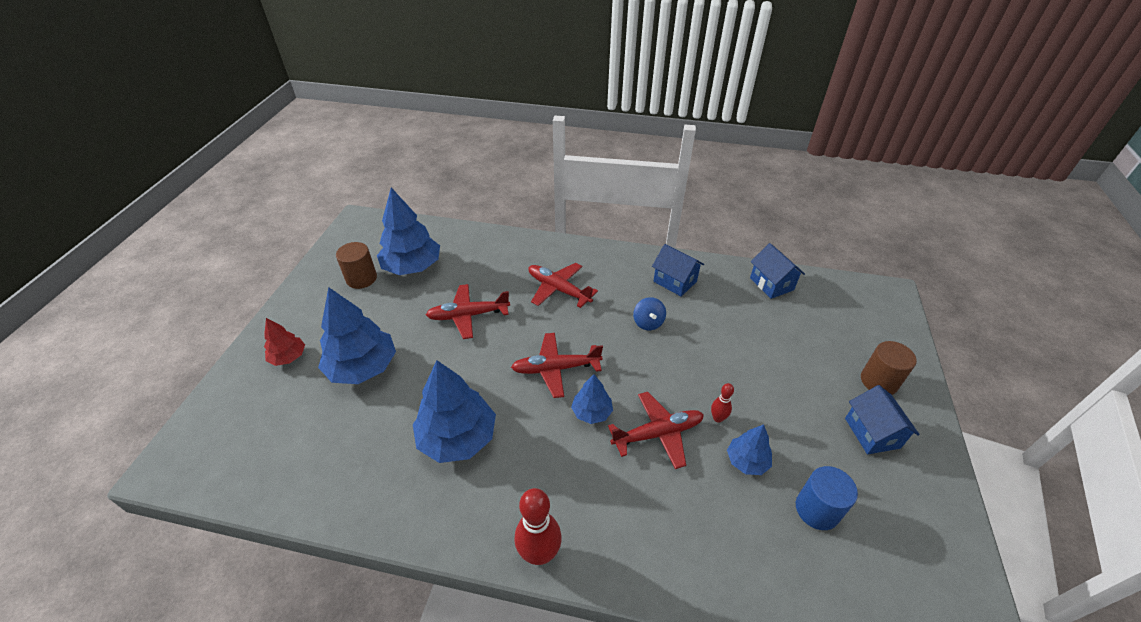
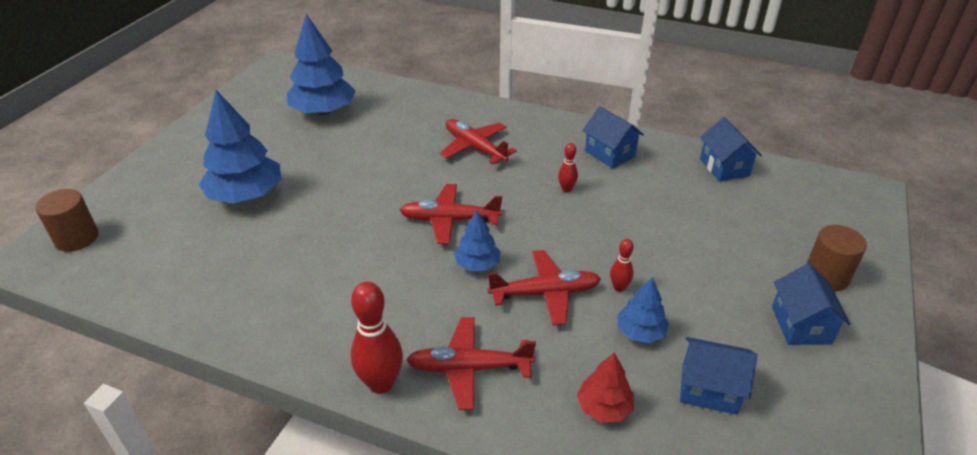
camera: 10 degrees right, 5 degrees down
(288, 357) = (174, 178): red tree -> red tree (604, 407)
(361, 278) = (267, 116): brown cylinder -> brown cylinder (77, 238)
(457, 438) = (325, 269): blue tree -> none
(468, 315) = (370, 161): red plane -> red plane (469, 368)
(648, 323) = (566, 189): blue spinning top -> red bowling pin
(817, 509) = (709, 389): blue cylinder -> blue house

